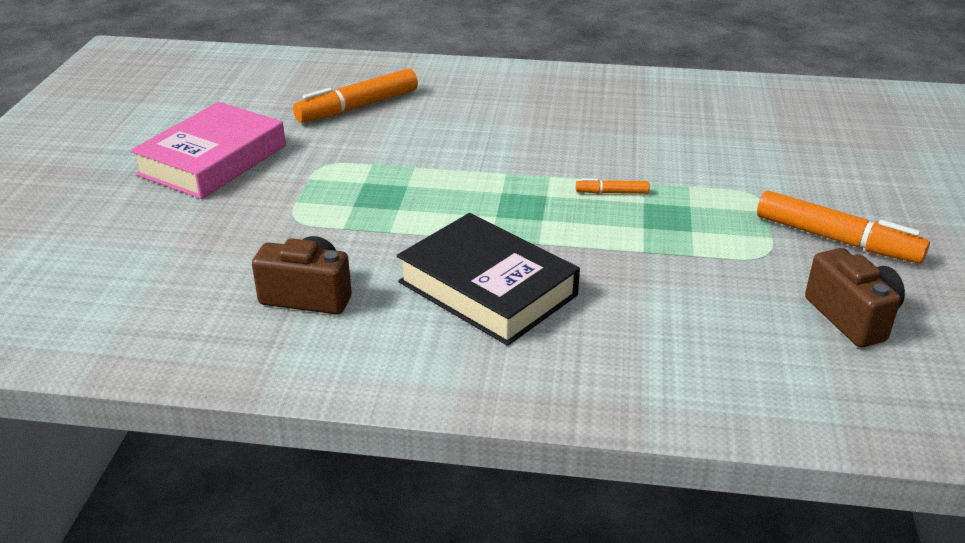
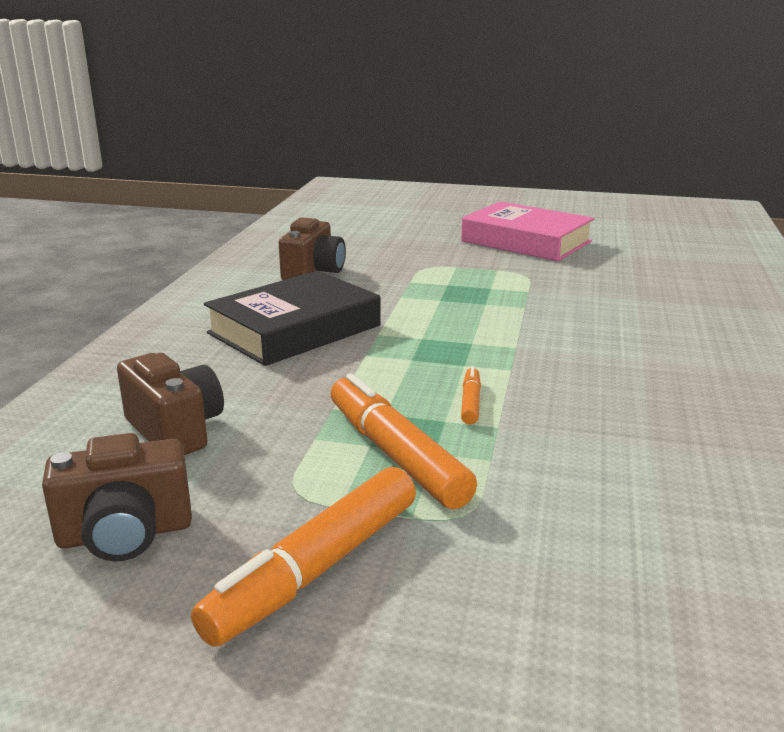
camera: 95 degrees right, 10 degrees down
(358, 107) = (654, 285): orange marker -> orange marker (395, 455)
(712, 324) = (175, 430): none -> brown camera

